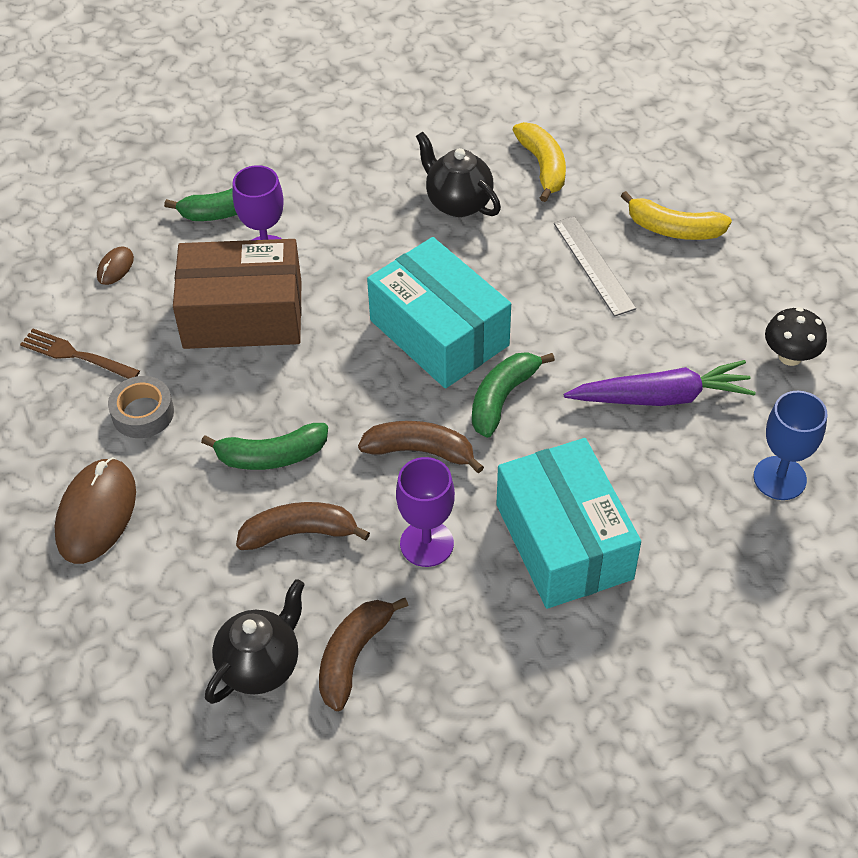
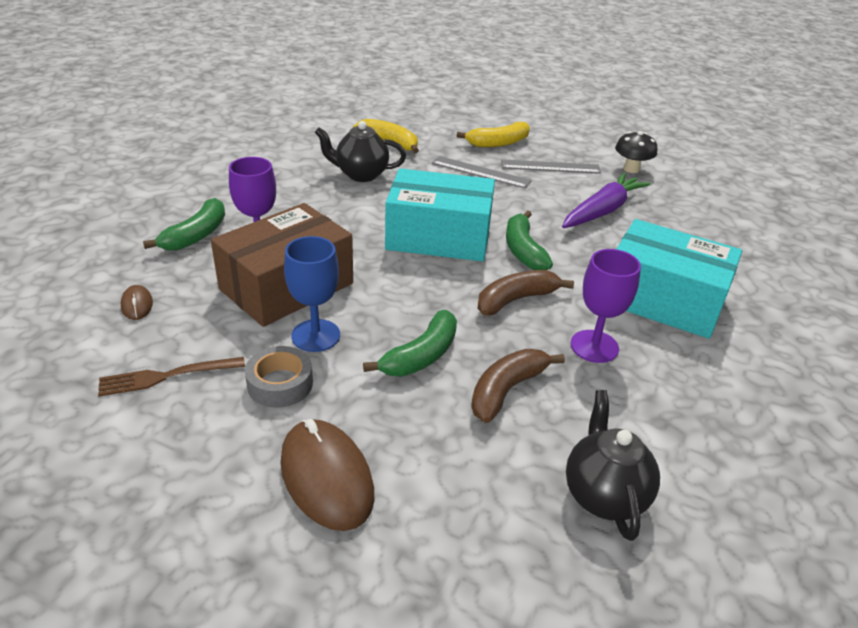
camera: 45 degrees left, 15 degrees down
(353, 656) = (651, 442): brown banana -> none
(689, 299) = (550, 167): none -> grey ruler
(779, 478) = (708, 217): blue goblet -> blue goblet (316, 335)

